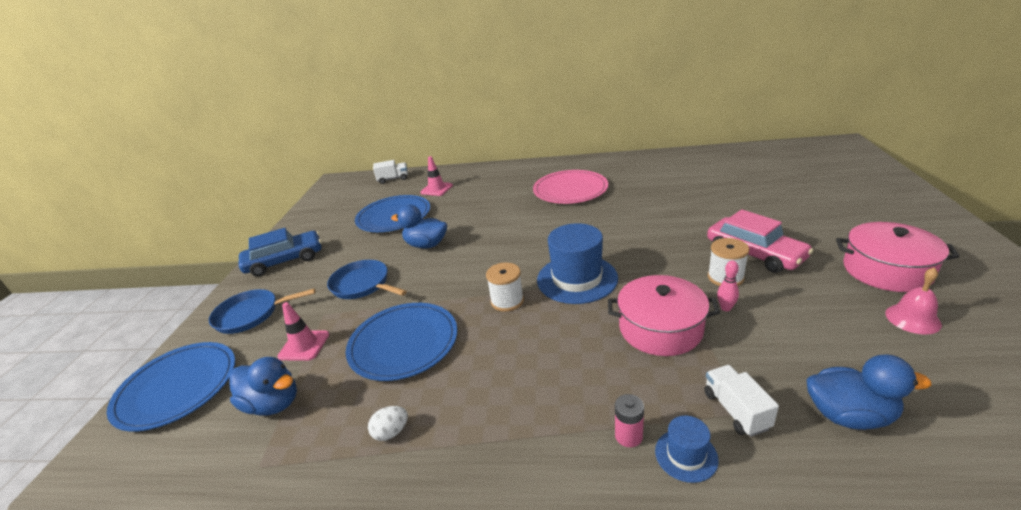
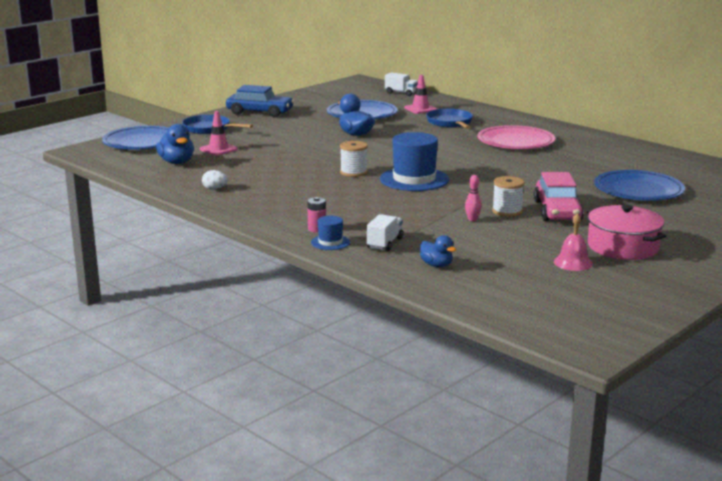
camera: 35 degrees right, 10 degrees down
(363, 285) = (286, 138): blue pan -> blue pan (450, 123)
(403, 343) = (268, 166): blue plate -> blue plate (638, 190)
(660, 328) = (414, 211): pink pot -> none
(849, 415) = (436, 265): blue duck -> blue duck, size x0.63

